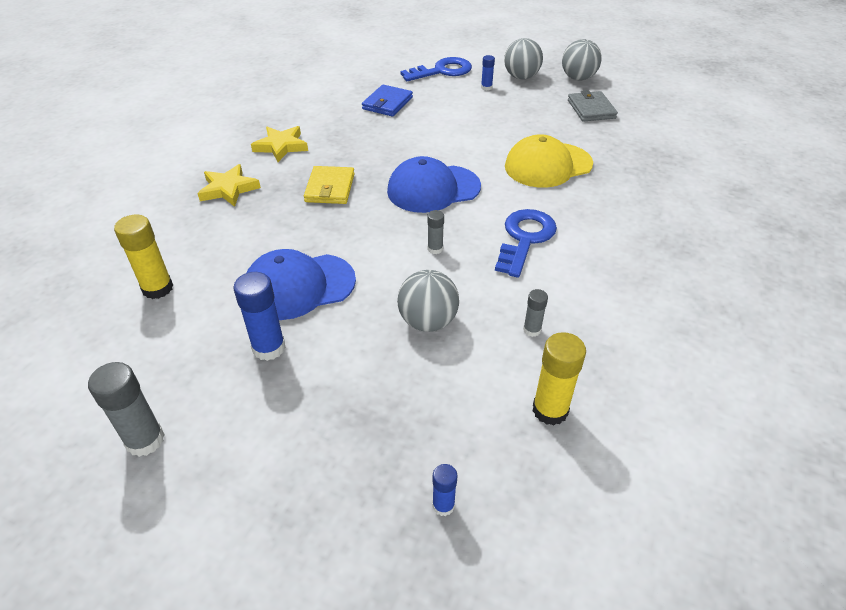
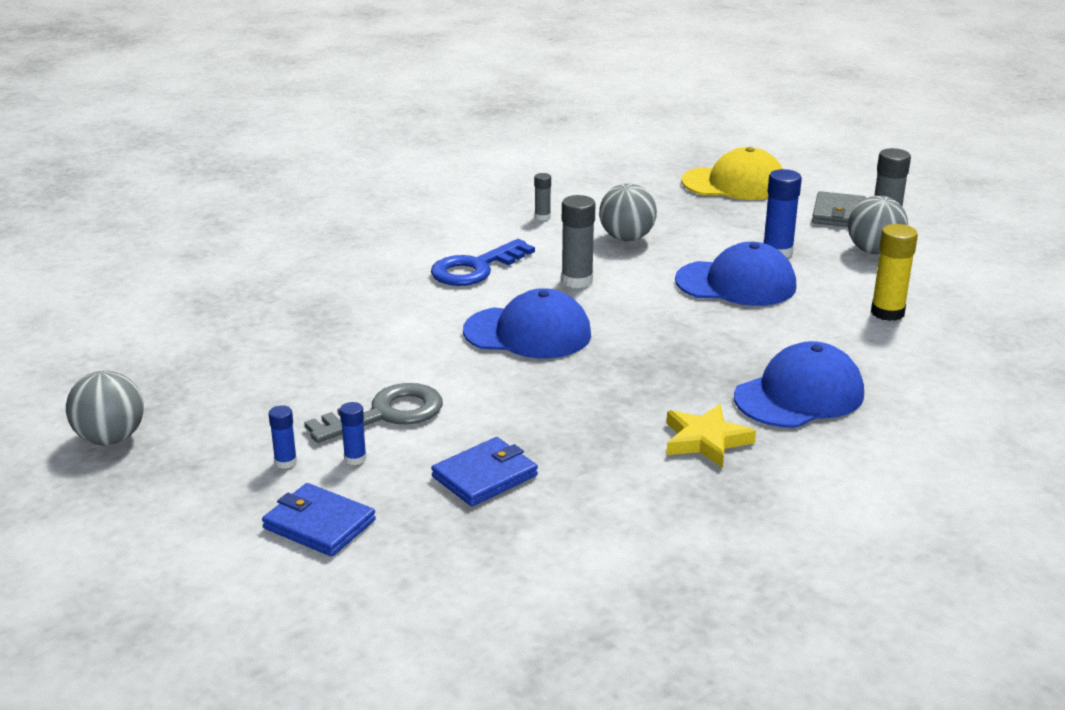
camera: 155 degrees left, 15 degrees down
(228, 189) = (799, 395): yellow star -> blue cap
(330, 188) = (659, 364): yellow wallet -> none
(435, 249) = (577, 281): grey glue stick -> grey glue stick, size x1.78
(442, 71) = (319, 524): blue key -> blue wallet
(443, 505) = (680, 170): blue glue stick -> blue glue stick (355, 458)
(465, 118) = (386, 414): none -> grey key
(521, 77) = (198, 468): grey ball -> grey ball (874, 251)
(548, 165) = (357, 324): yellow cap -> yellow cap (734, 184)
(550, 410) = (574, 184): yellow glue stick -> none
(591, 109) = (184, 380): grey wallet -> grey wallet (838, 214)

